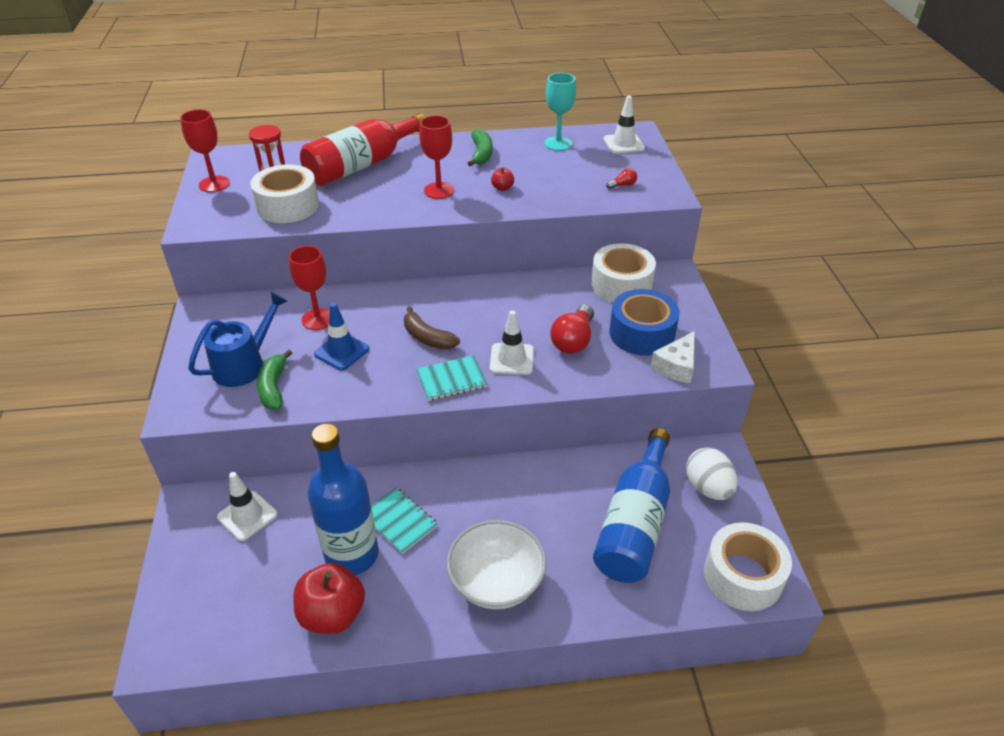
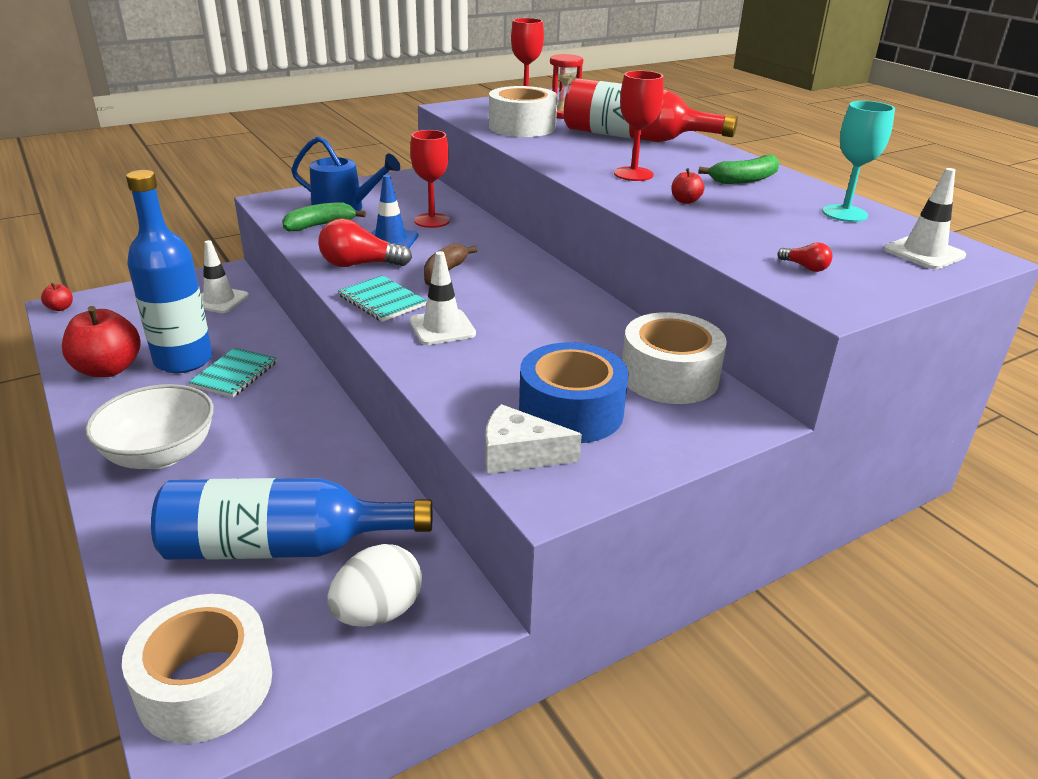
camera: 65 degrees right, 10 degrees down
(161, 657) = (60, 308): none -> red apple
(573, 340) = (510, 361): red light bulb -> red light bulb (360, 264)

